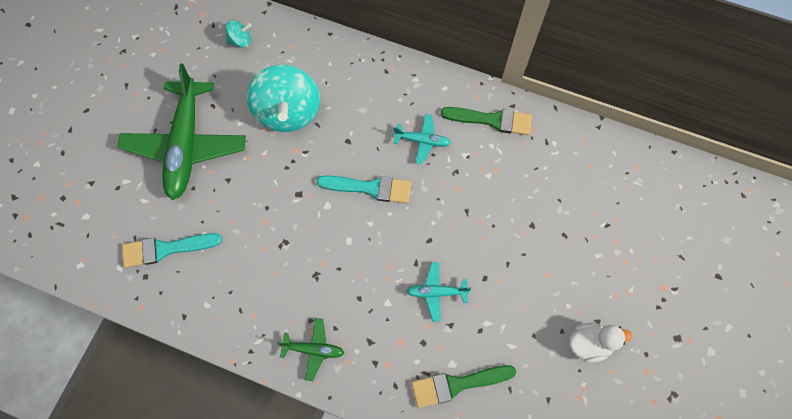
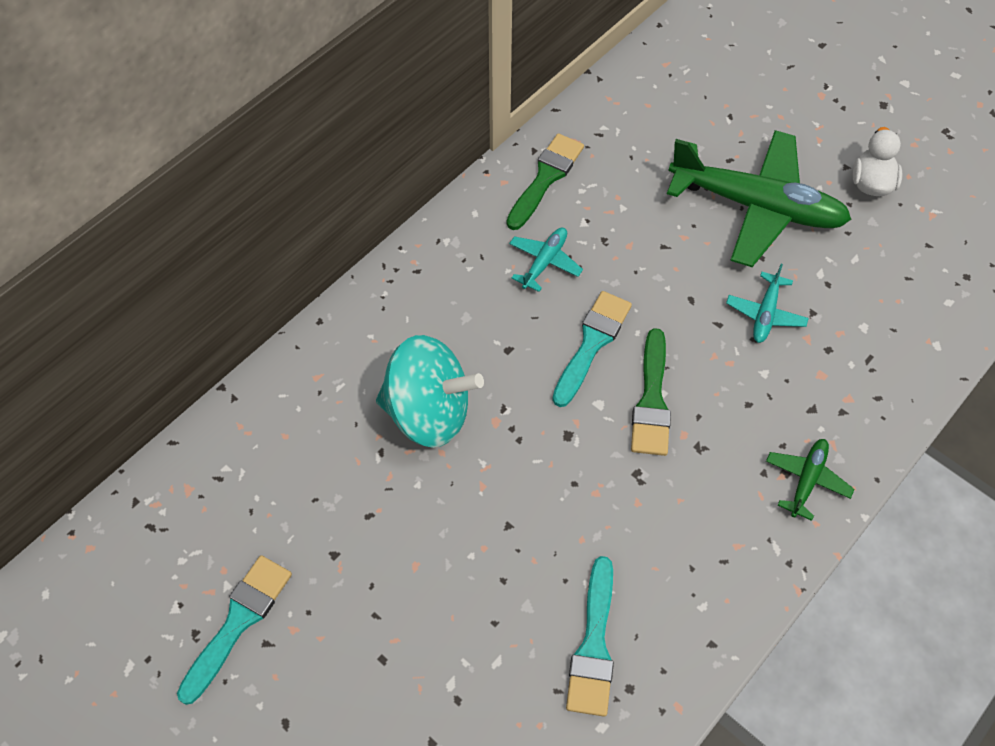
camera: 70 degrees left, 10 degrees down
(134, 67) = (238, 622): none -> turquoise brush
(186, 145) = (424, 572): green plane -> green plane (757, 207)
(241, 41) = (270, 444): turquoise spinning top -> none
(457, 384) = (891, 329): green brush -> green brush (651, 400)

